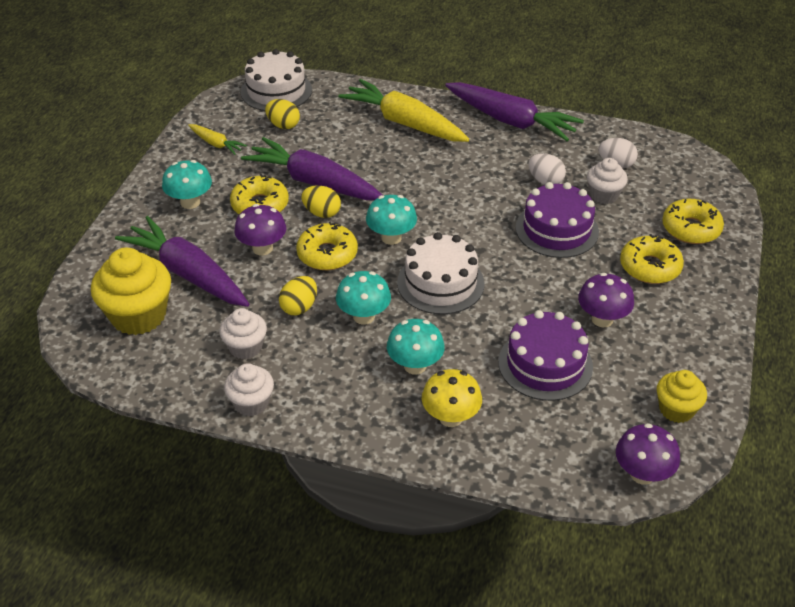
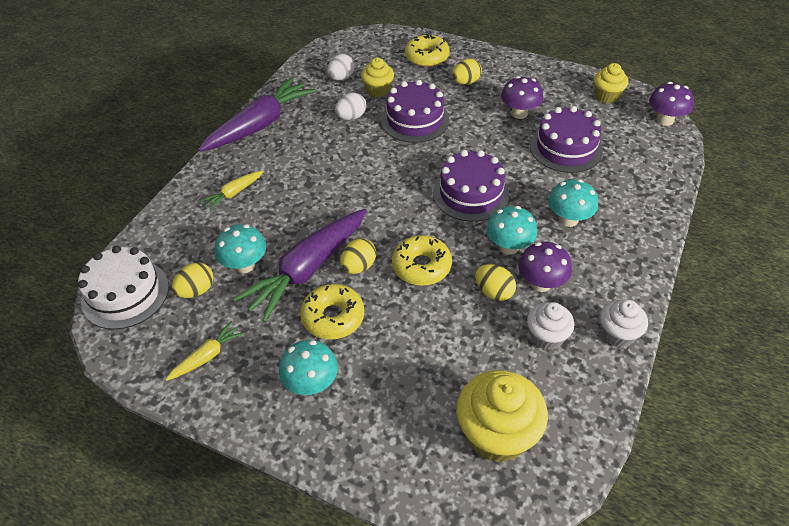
camera: 80 degrees left, 5 degrees up
(188, 274) = (435, 385): purple carrot -> none
(262, 248) = (404, 317): purple mushroom -> purple mushroom (541, 283)
(391, 238) = (406, 219): turquoise mushroom -> turquoise mushroom (245, 265)
(405, 123) = (234, 193): yellow carrot -> yellow carrot, size x0.47
(440, 283) = (470, 194): white cake -> purple cake
(450, 417) = (623, 205): yellow mushroom -> none
(604, 195) = (378, 90): white cupcake -> yellow cupcake
(650, 267) = (466, 82): yellow donut -> yellow egg

